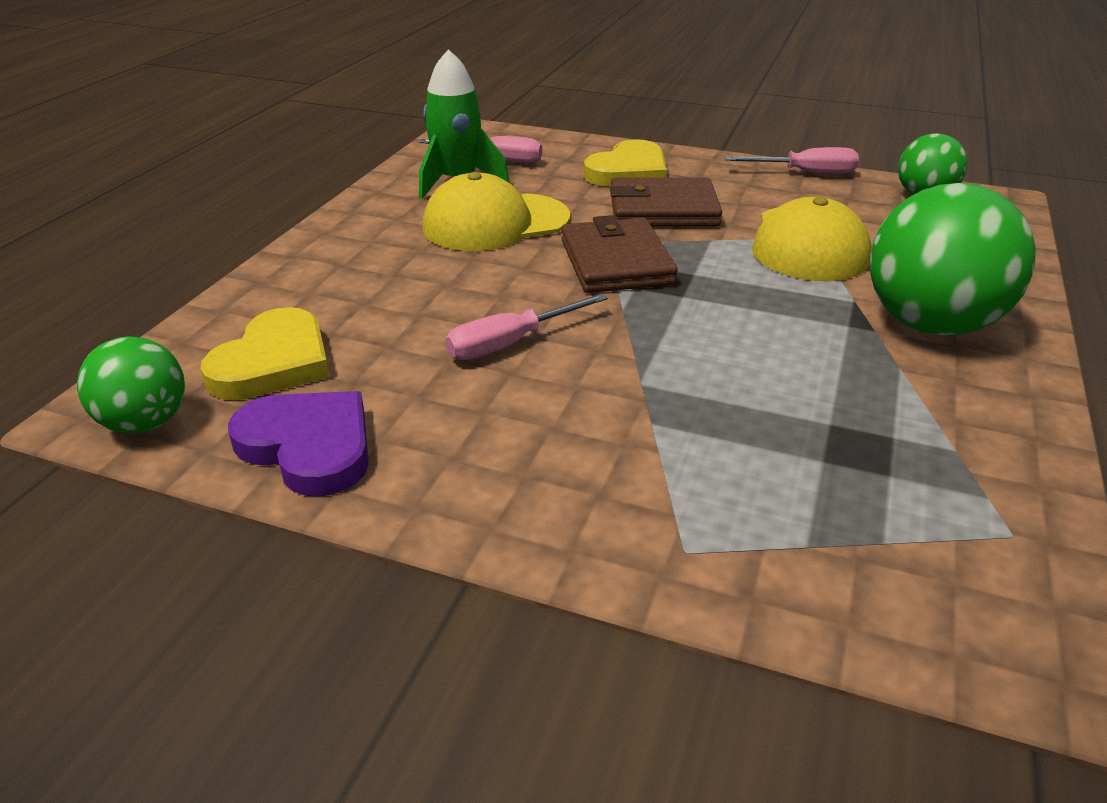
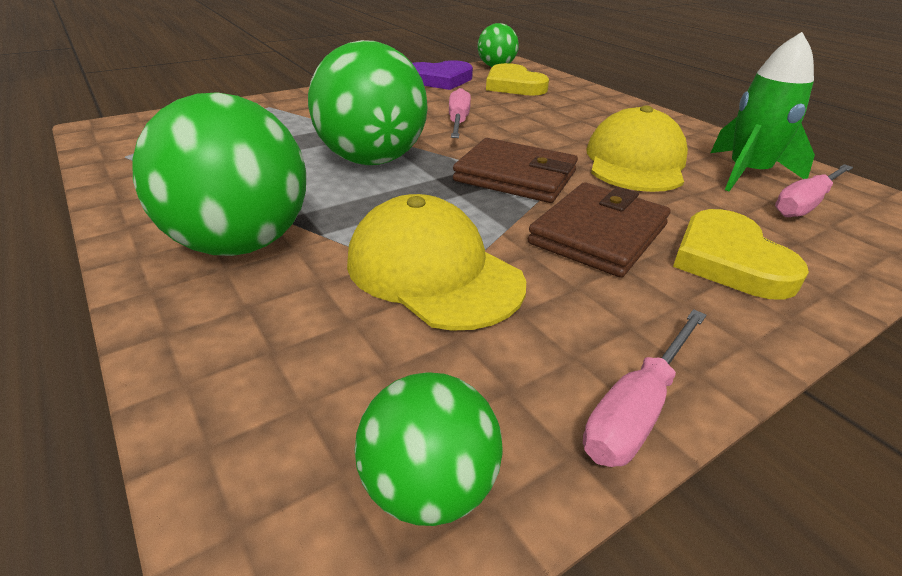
camera: 125 degrees right, 0 degrees up
(705, 345) = (372, 160): none -> green ball

